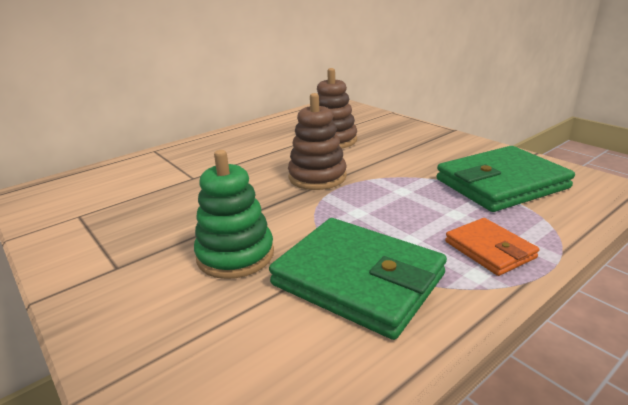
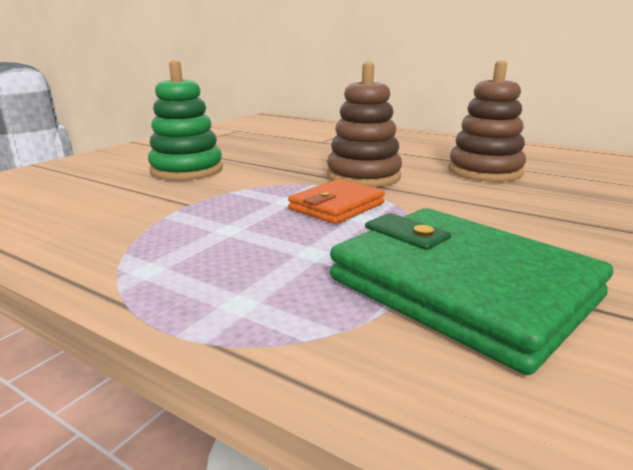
camera: 70 degrees right, 5 degrees down
(358, 279) = (144, 212): green wallet -> none
(489, 250) = (212, 277): orange wallet -> orange wallet (336, 206)

